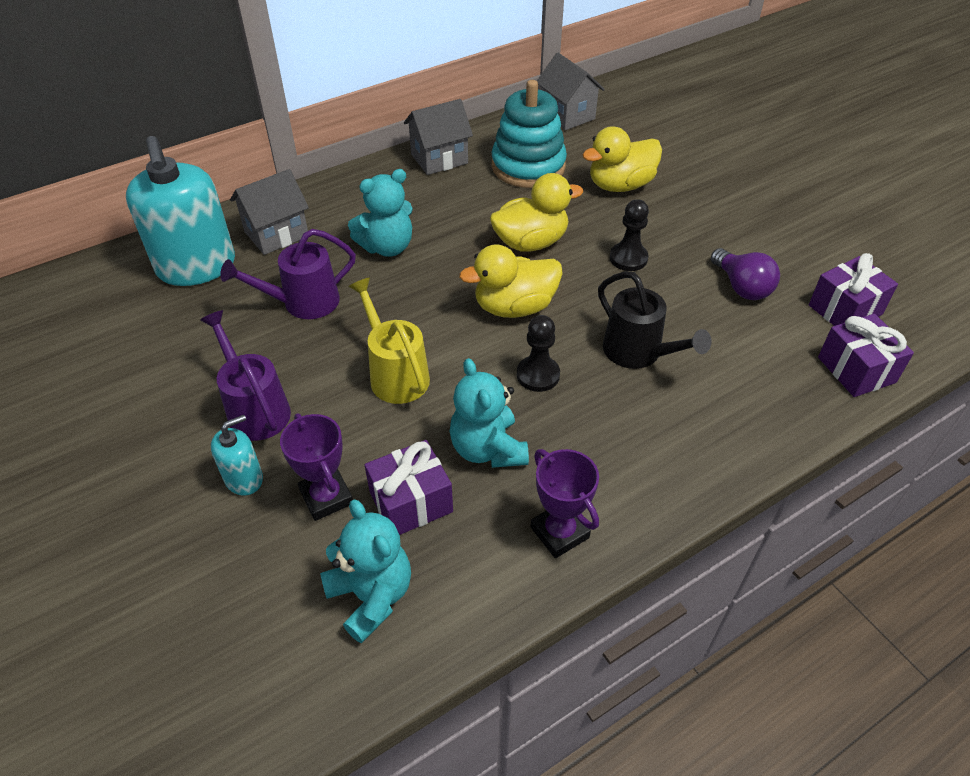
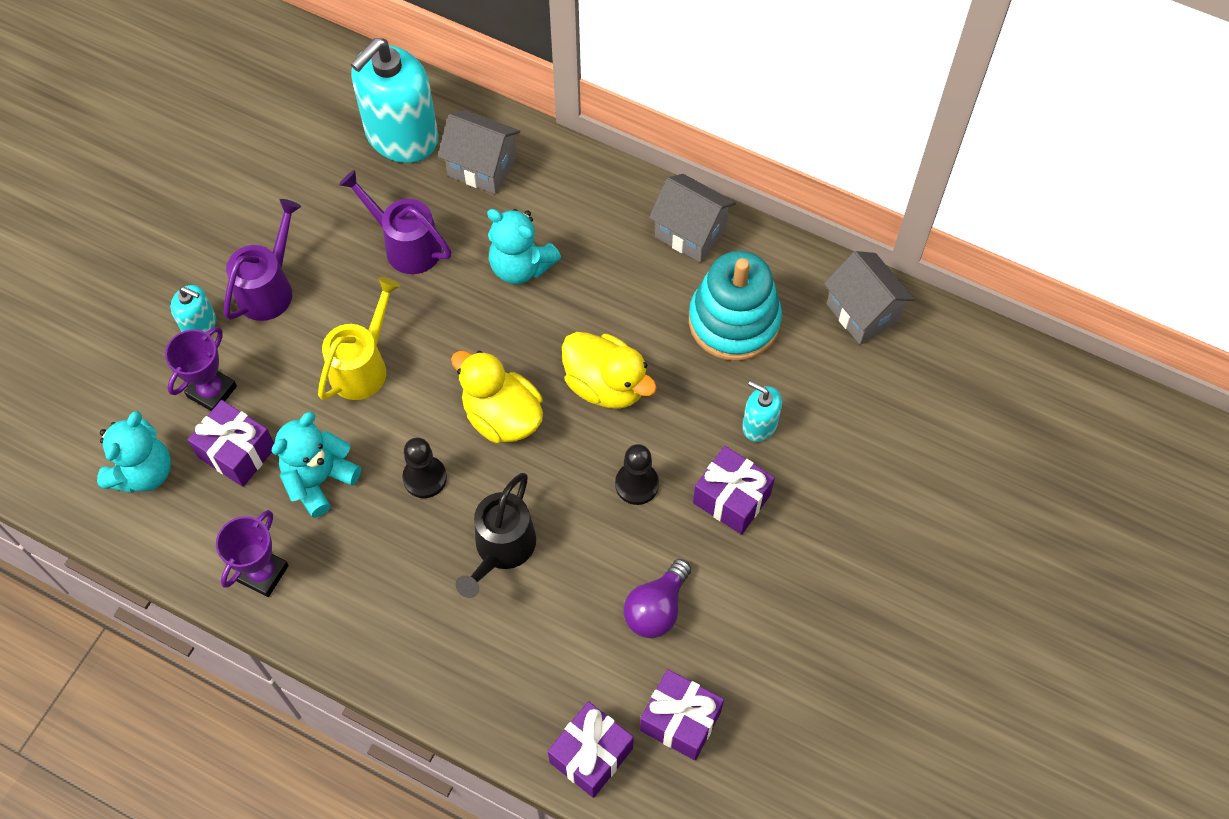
camera: 60 degrees right, 15 degrees up
(567, 115) = (862, 312): grey house -> grey house turned 60 degrees counterclockwise
(620, 185) = (759, 425): yellow duck -> turquoise soap dispenser
(671, 218) = (731, 499): none -> purple gift

